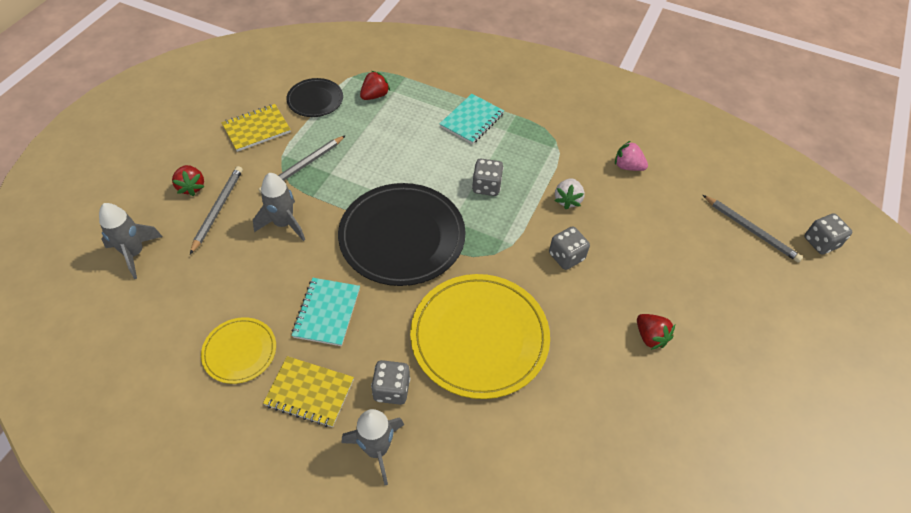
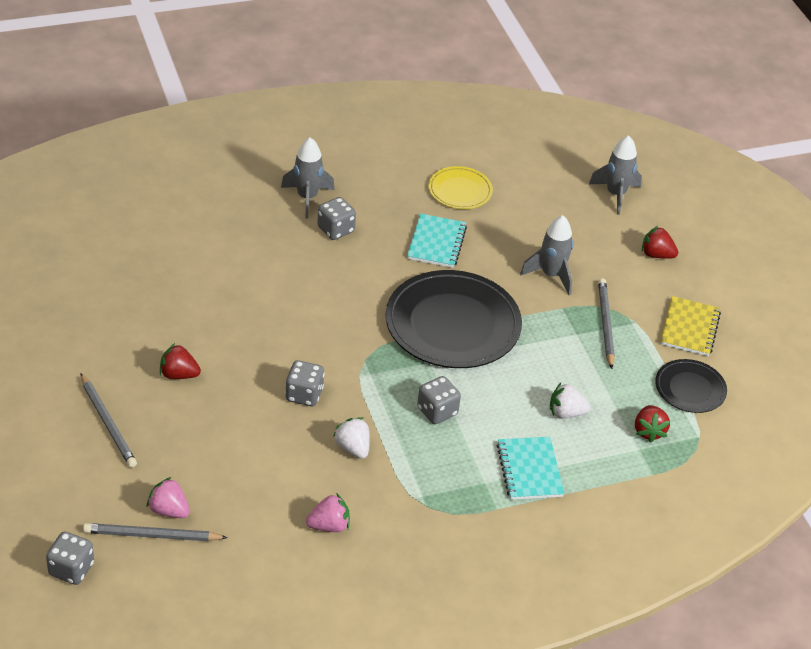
camera: 135 degrees right, 10 degrees down
(218, 209) = (612, 253): grey pencil -> grey pencil (108, 423)
(309, 392) = (386, 198): yellow notebook -> none
(327, 313) = (436, 243): turquoise notebook -> turquoise notebook turned 45 degrees clockwise
(407, 134) = (566, 413): none -> white strawberry
(479, 337) = (311, 294): yellow plate -> none
(728, 239) = (169, 510): none -> pink strawberry

